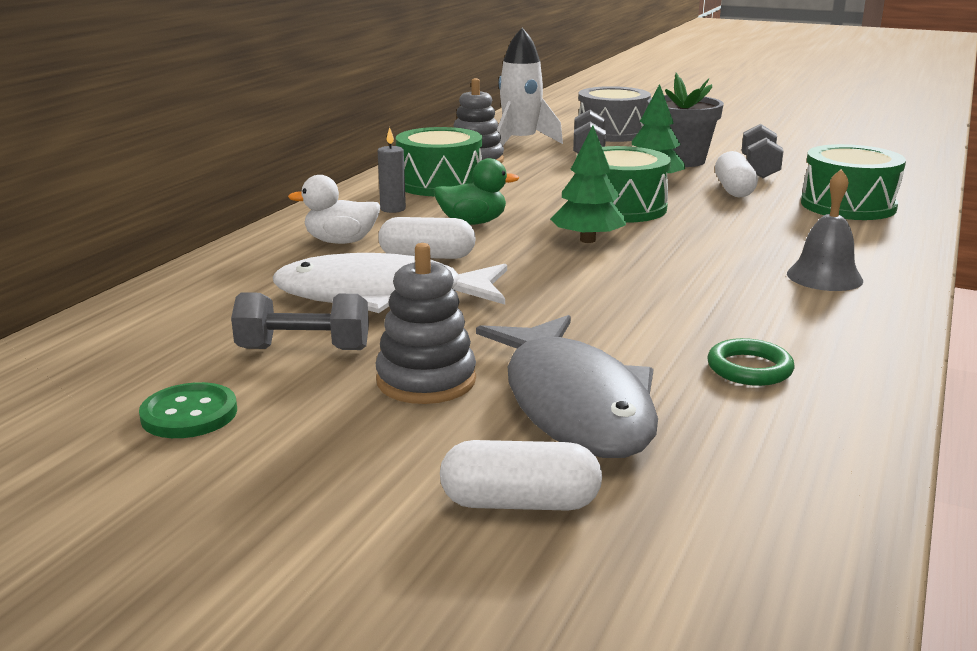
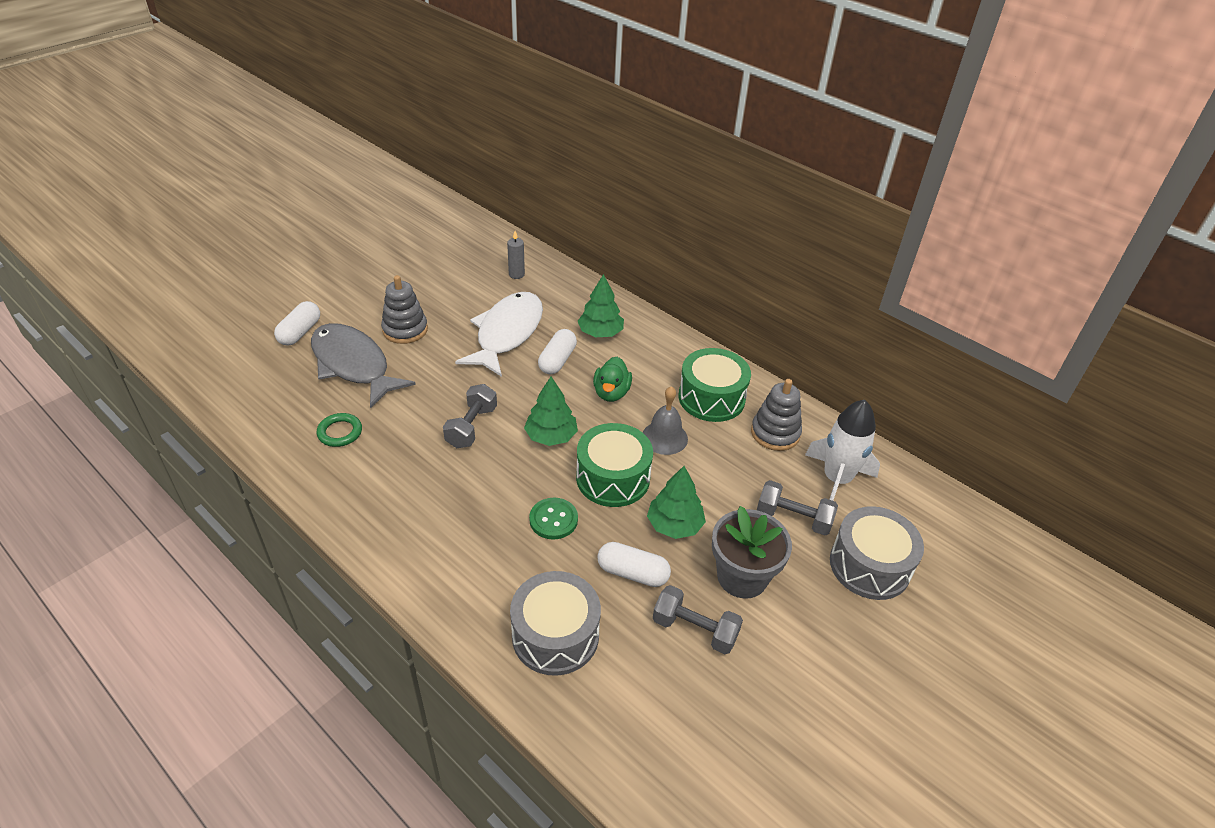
camera: 105 degrees right, 20 degrees up
(189, 414) = (421, 270): green button -> green button (553, 520)
(304, 349) = (460, 302): grey dumbbell -> grey dumbbell (471, 427)
(341, 242) = (600, 333): white duck -> green tree
(393, 209) = (656, 364): grey candle -> grey candle (516, 274)
(574, 404) = (353, 365): grey fish -> grey fish turned 45 degrees clockwise
(824, 277) = (423, 526): grey bell -> grey bell (664, 437)
(848, 205) = (555, 635): green drum -> grey drum

